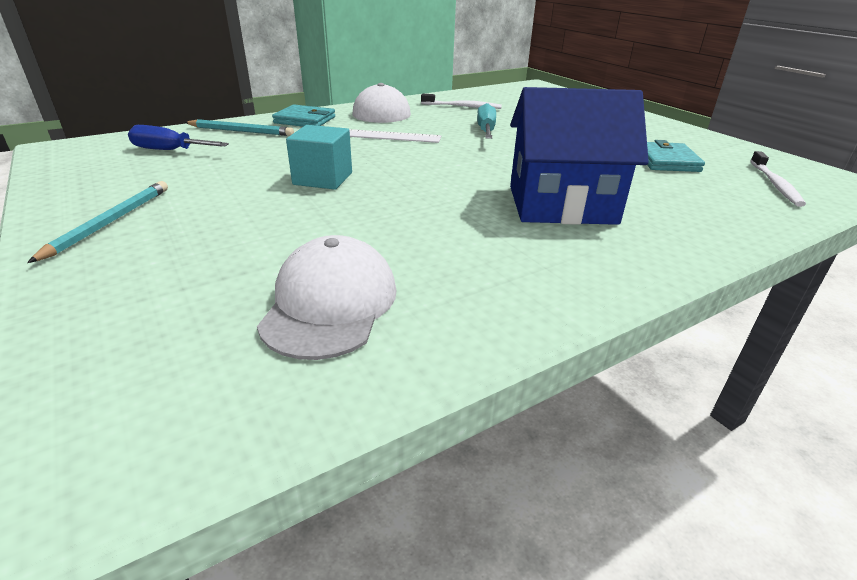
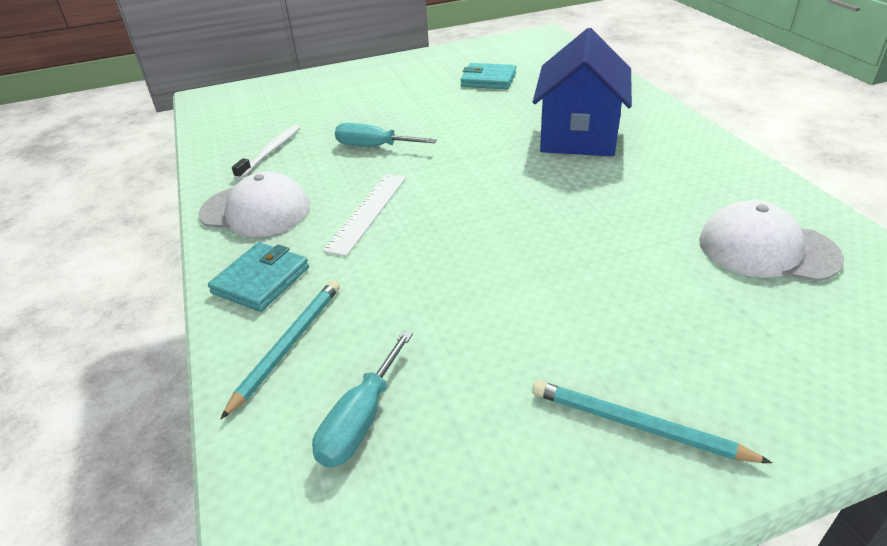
camera: 75 degrees left, 5 degrees up
(169, 150) = (361, 420): blue screwdriver -> turquoise screwdriver
(323, 179) = (507, 258): turquoise cube -> none
(775, 184) = (542, 56): white toothbrush -> none

